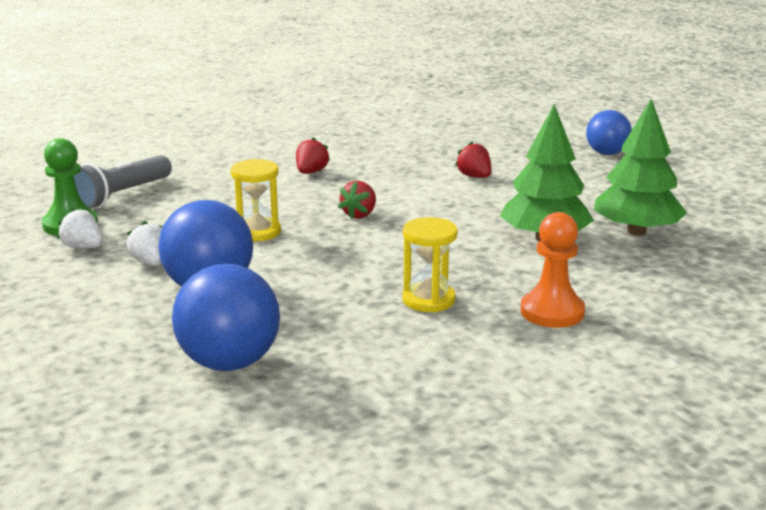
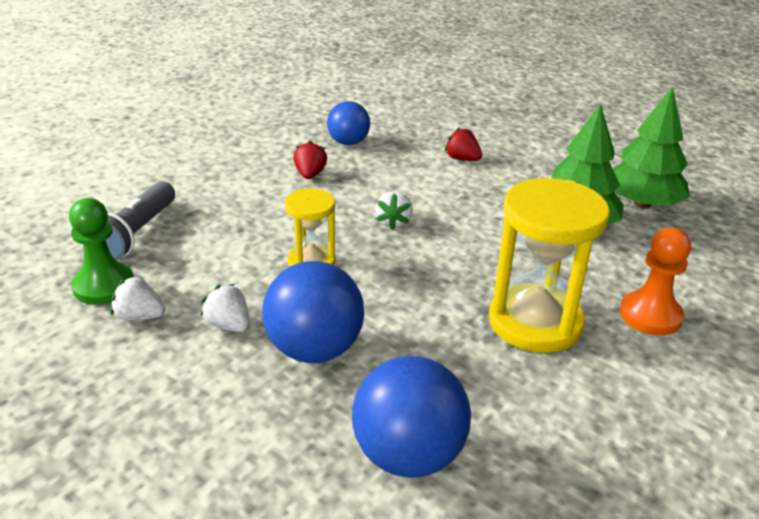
camera: 20 degrees left, 10 degrees up
(359, 215) = (393, 222): red strawberry -> white strawberry
(428, 300) = (535, 322): yellow hourglass -> yellow hourglass, size x1.78
(606, 153) = (550, 117): blue ball -> blue ball (348, 142)

